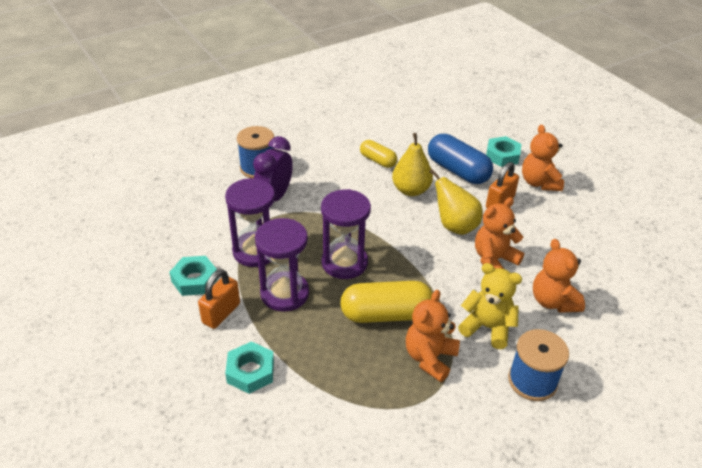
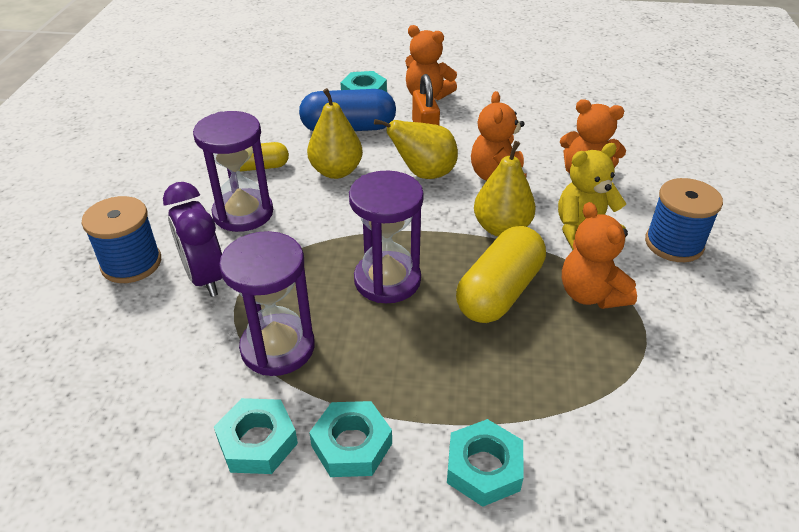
camera: 50 degrees left, 0 degrees up
(221, 313) = (352, 445): orange padlock -> turquoise nut
(284, 293) = (382, 360): purple hourglass -> purple hourglass (243, 213)
(445, 287) = (501, 228): none -> yellow pear

